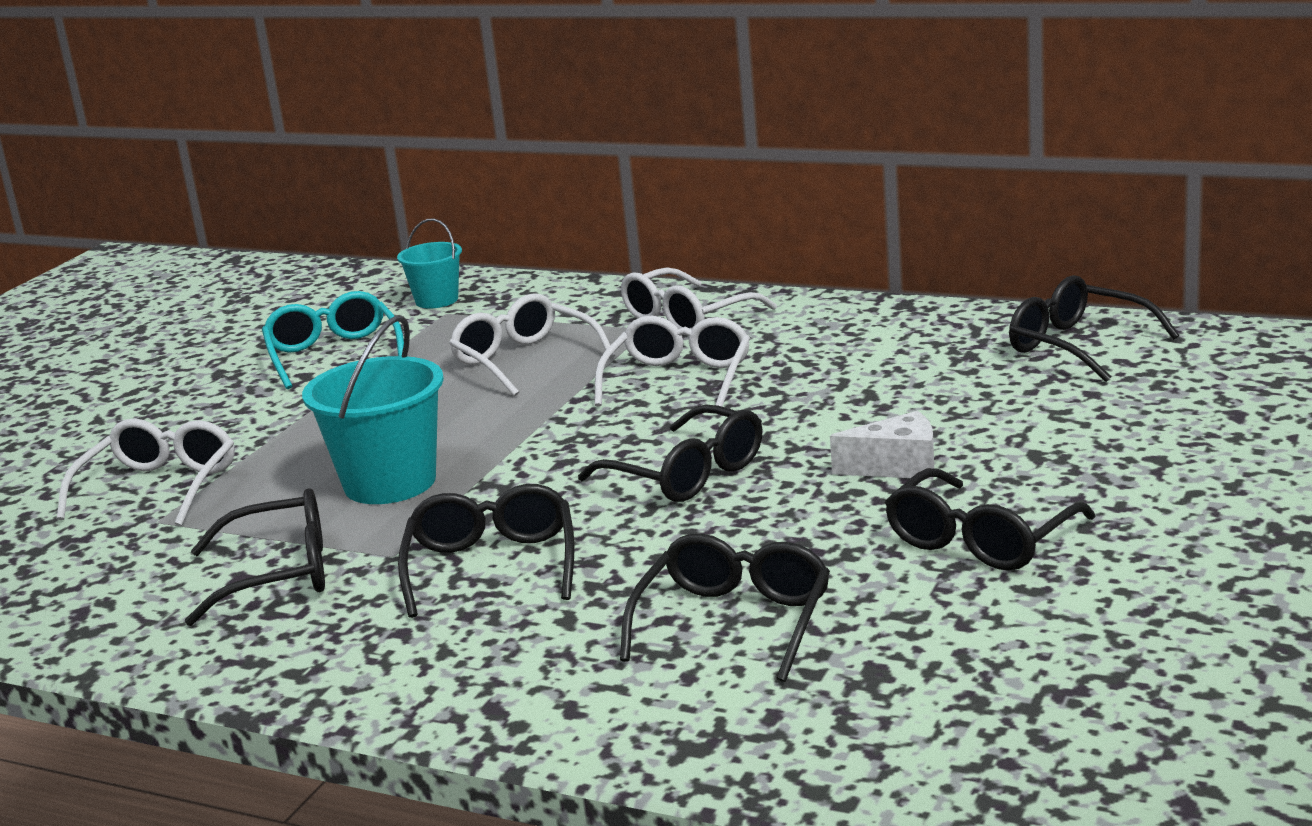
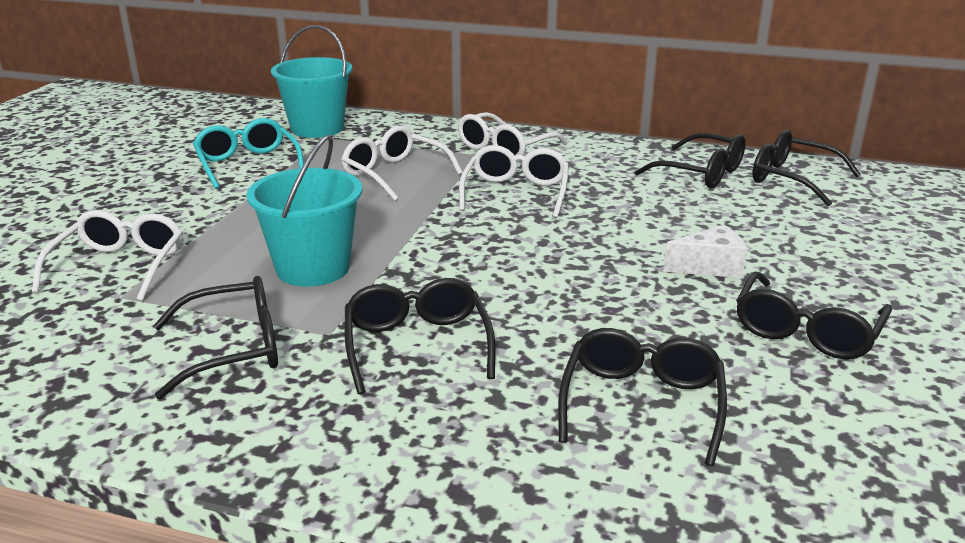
camera: 10 degrees left, 5 degrees up
(436, 300) = (317, 128): turquoise bucket -> turquoise bucket, size x1.70
(686, 474) = (549, 268): black glasses -> black glasses (700, 173)

